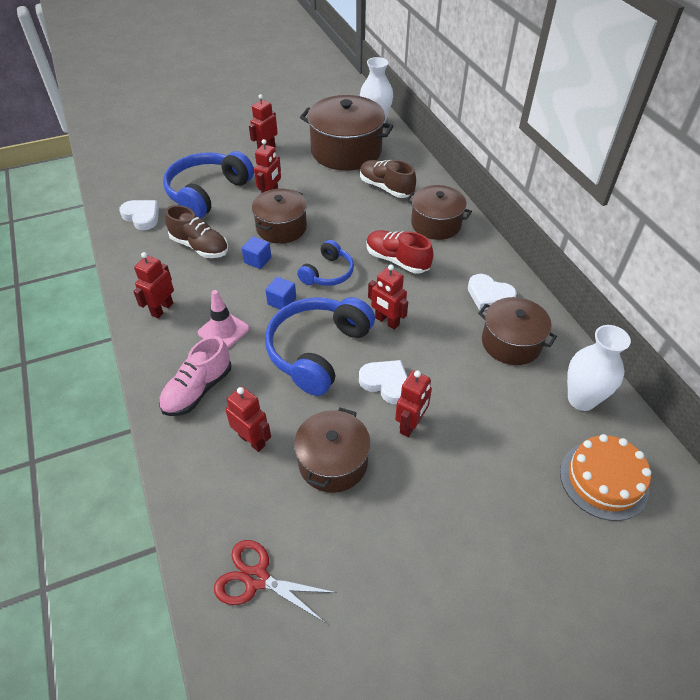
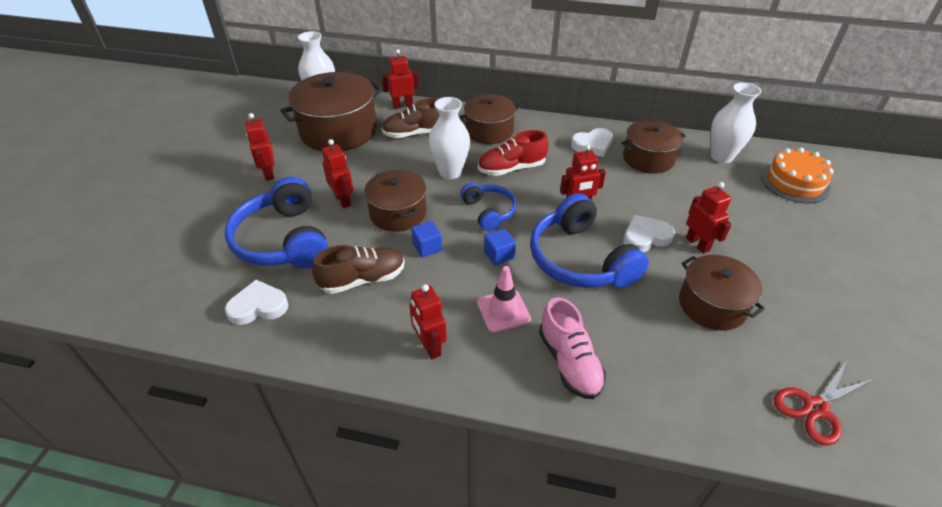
camera: 55 degrees left, 5 degrees down
(252, 440) = (658, 347): red robot -> red robot (402, 105)
(356, 229) = (450, 172): none -> white vase

